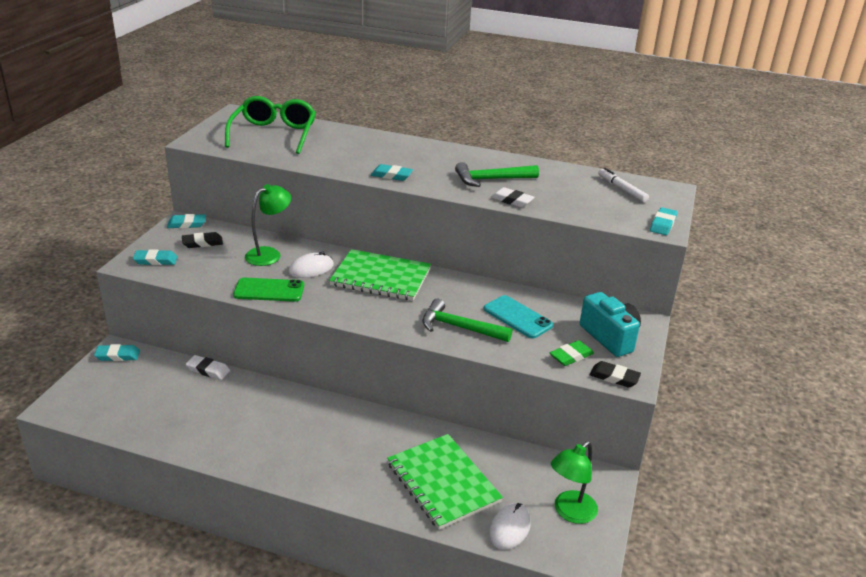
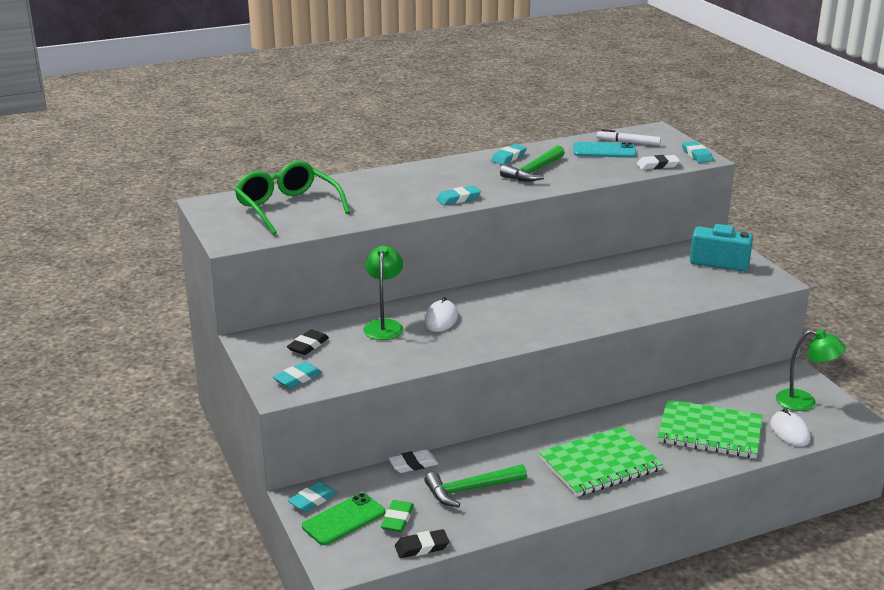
camera: 40 degrees left, 5 degrees down
(187, 224) = (259, 339): turquoise eraser -> turquoise eraser (508, 157)
(269, 290) = (442, 350): green phone -> green phone (343, 519)
(381, 277) = (505, 299): green notebook -> green notebook (600, 464)
(459, 327) = (623, 304): green hammer -> green hammer (470, 490)
(512, 200) = (578, 180): white eraser -> white eraser (657, 165)
(517, 317) = (645, 278): turquoise phone -> turquoise phone (604, 151)
(570, 512) = (804, 402): green lamp -> green lamp turned 75 degrees counterclockwise
(571, 356) = (720, 285): green eraser -> green eraser (397, 519)
(614, 377) = (764, 284): black eraser -> black eraser (422, 547)

